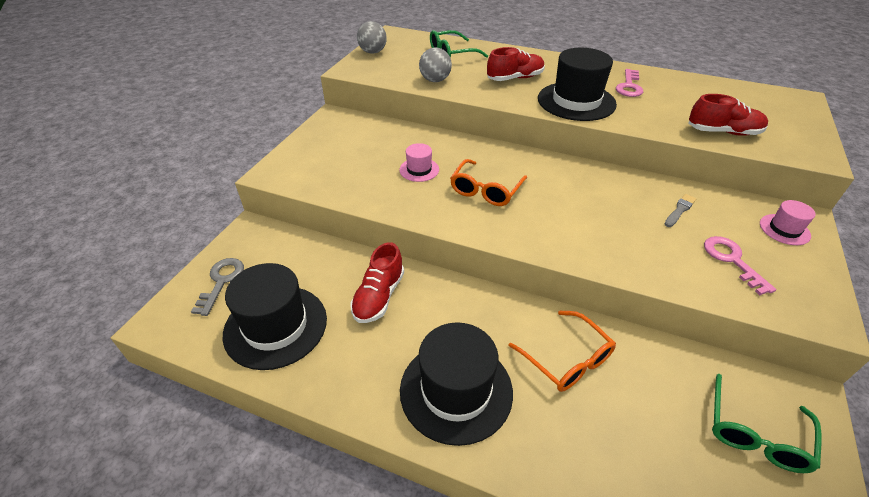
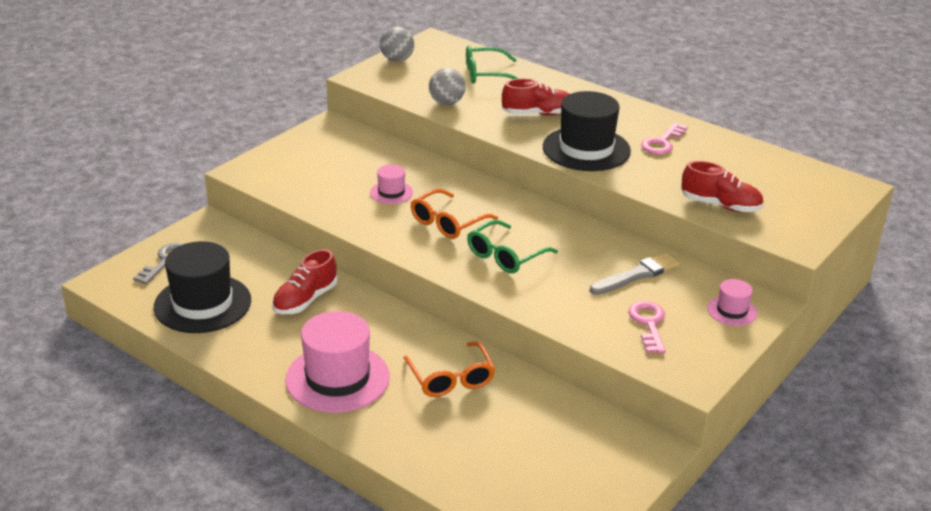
camera: 15 degrees right, 10 degrees down
(456, 390) = (337, 378): black hat -> pink hat
(679, 210) = (636, 275): grey brush -> grey brush, size x1.66
(755, 434) = (581, 459): green glasses -> green glasses (505, 256)

